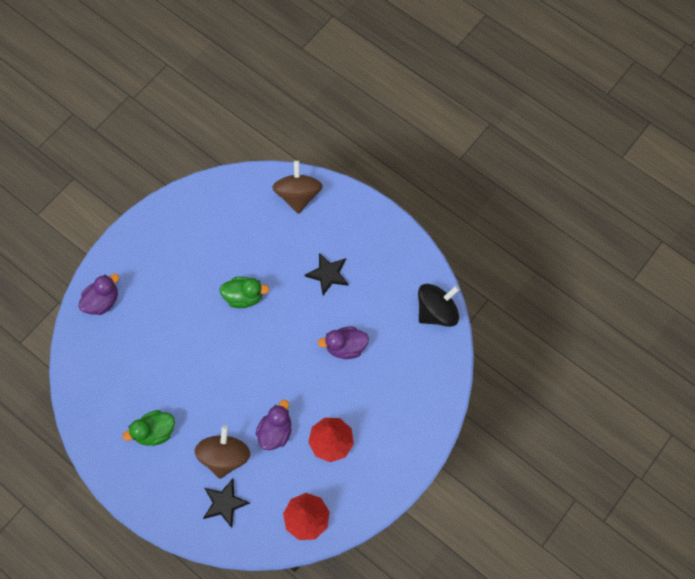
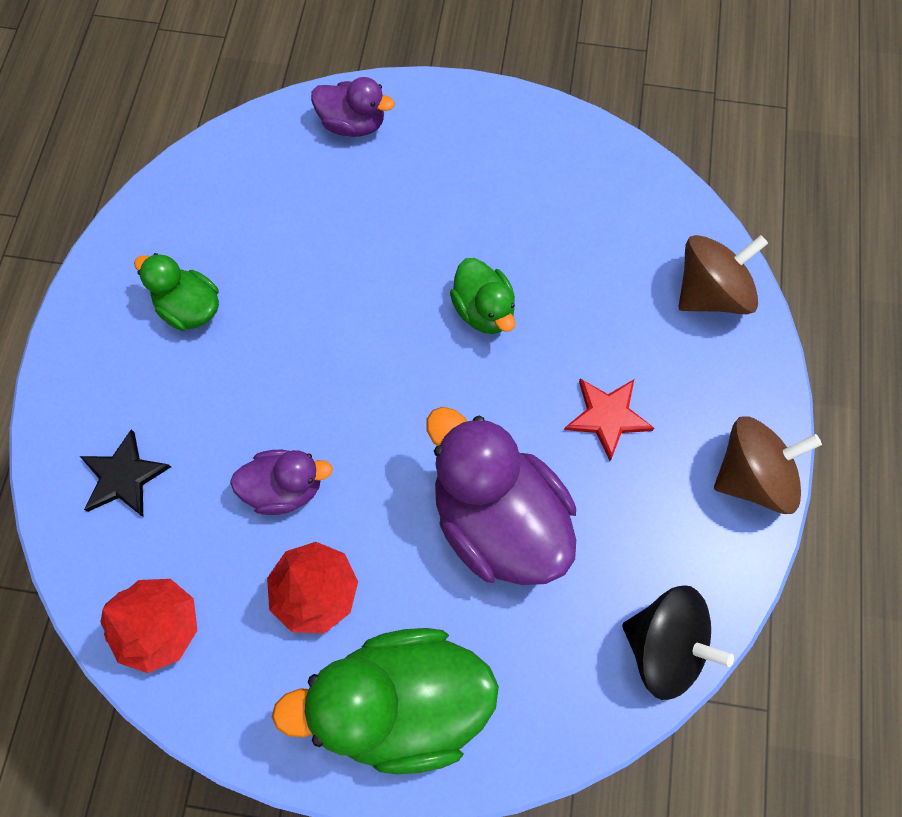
camera: 60 degrees right, 0 degrees up
(225, 456) = (202, 432): brown spinning top -> brown spinning top (751, 475)
(328, 274) = (607, 416): black star -> red star
(345, 347) = (498, 519): purple duck -> purple duck, size x1.88
(399, 429) = (403, 702): none -> green duck

